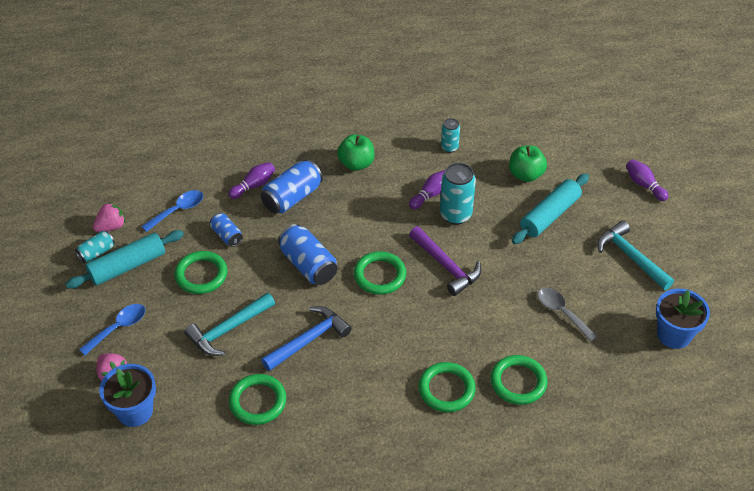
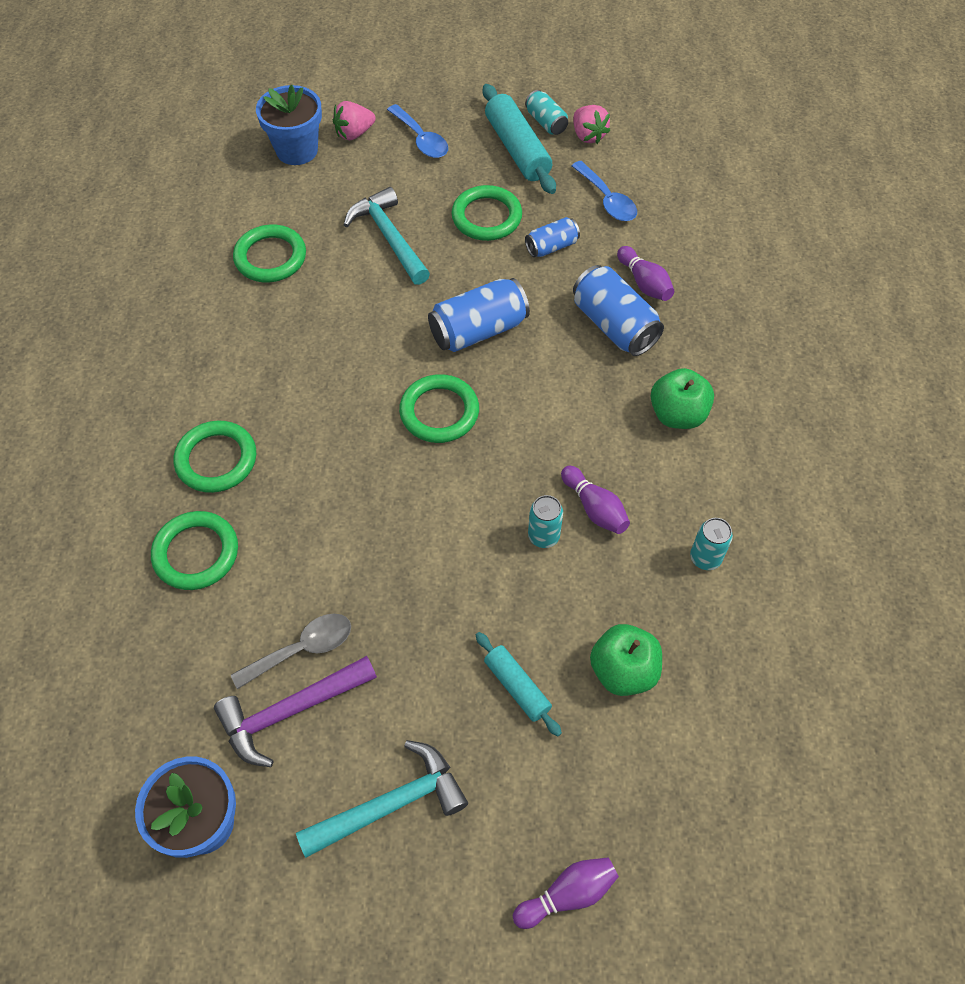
camera: 100 degrees right, 10 degrees up
(309, 339) = (348, 317): blue hammer -> none
(446, 266) = (437, 501): purple hammer -> purple hammer (290, 712)
(455, 214) = (543, 536): turquoise can -> turquoise can, size x0.58
(549, 215) = (517, 687): turquoise rolling pin -> turquoise rolling pin, size x0.59

